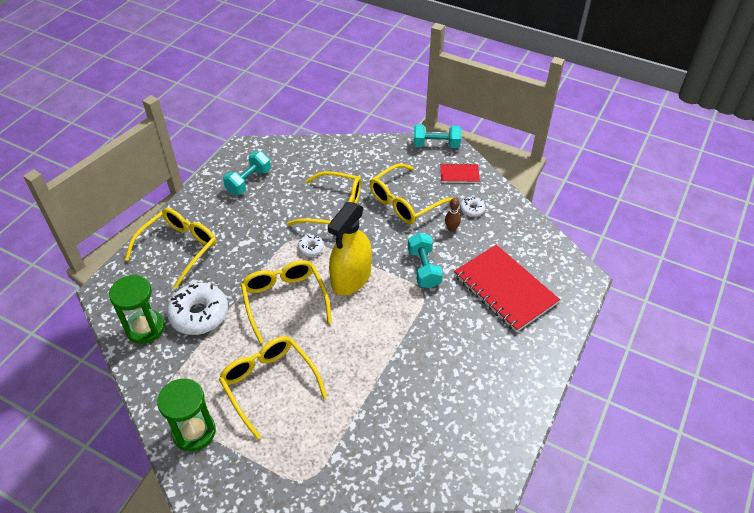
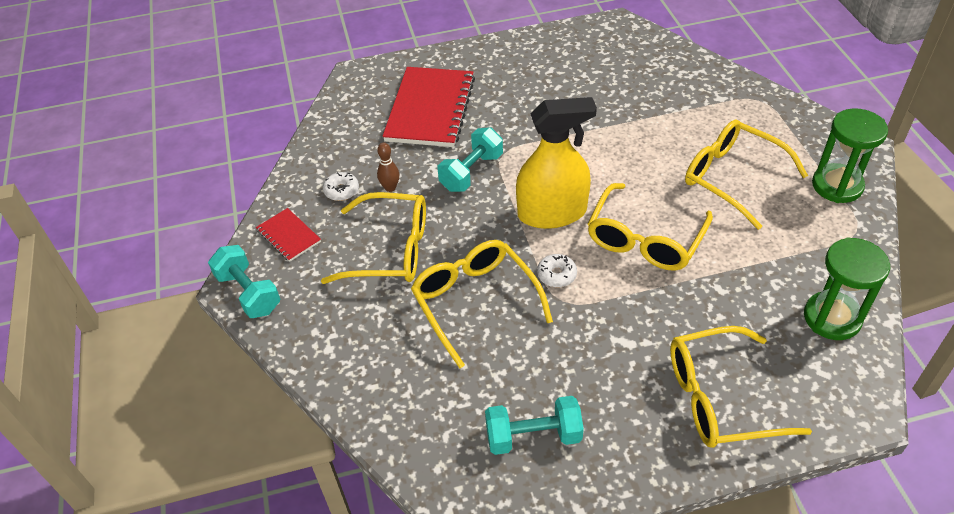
camera: 130 degrees left, 0 degrees up
(199, 314) = (754, 290): white donut -> none
(269, 384) = (732, 178): yellow glasses -> yellow glasses turned 120 degrees clockwise

